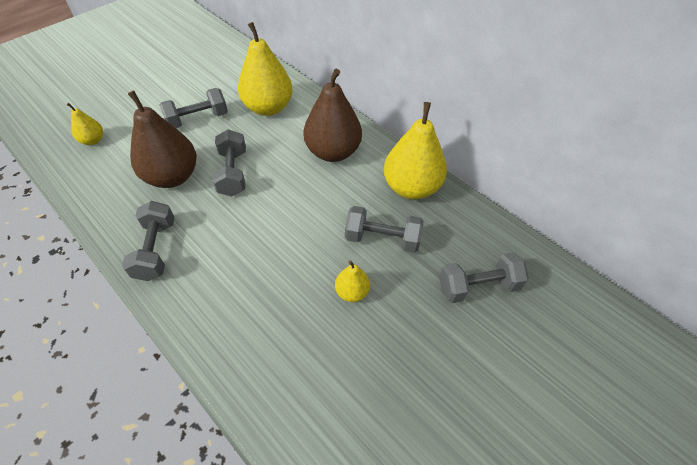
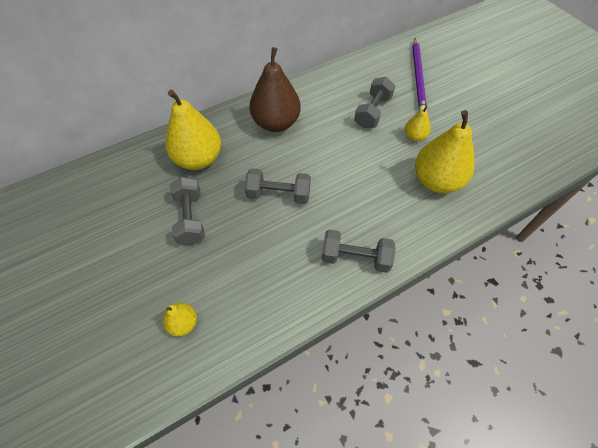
camera: 75 degrees left, 5 degrees up
(172, 176) = (268, 243): brown pear -> none
(411, 187) = (328, 86): yellow pear -> yellow pear (436, 181)
(478, 286) = (418, 77): grey dumbbell -> purple pencil

